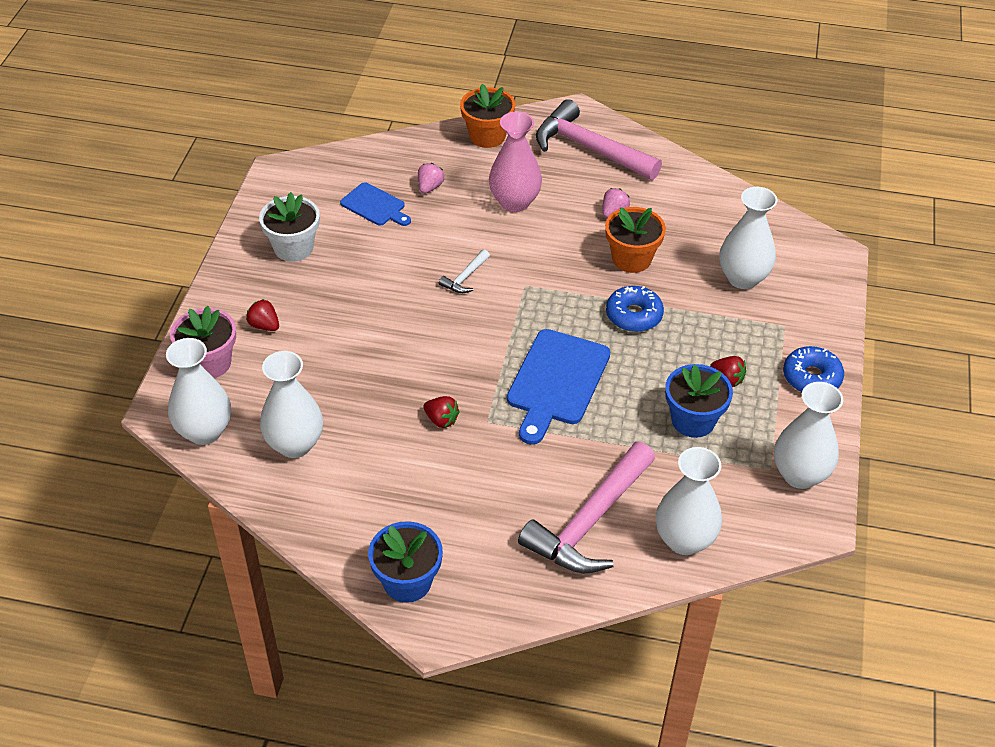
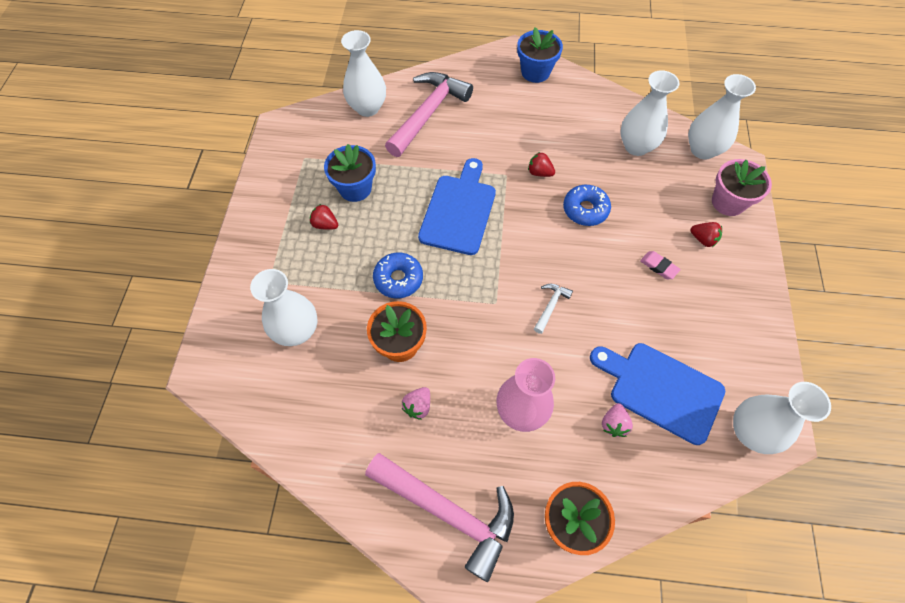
camera: 175 degrees right, 15 degrees up
(293, 248) = (716, 325): white flower pot -> none
(330, 303) = (659, 266): none -> pink eraser
(375, 206) = (661, 390): blue cutting board -> blue cutting board, size x1.72
(800, 475) = (284, 155): white vase -> white vase (750, 432)
(811, 377) = (257, 232): blue donut -> blue donut (585, 210)

